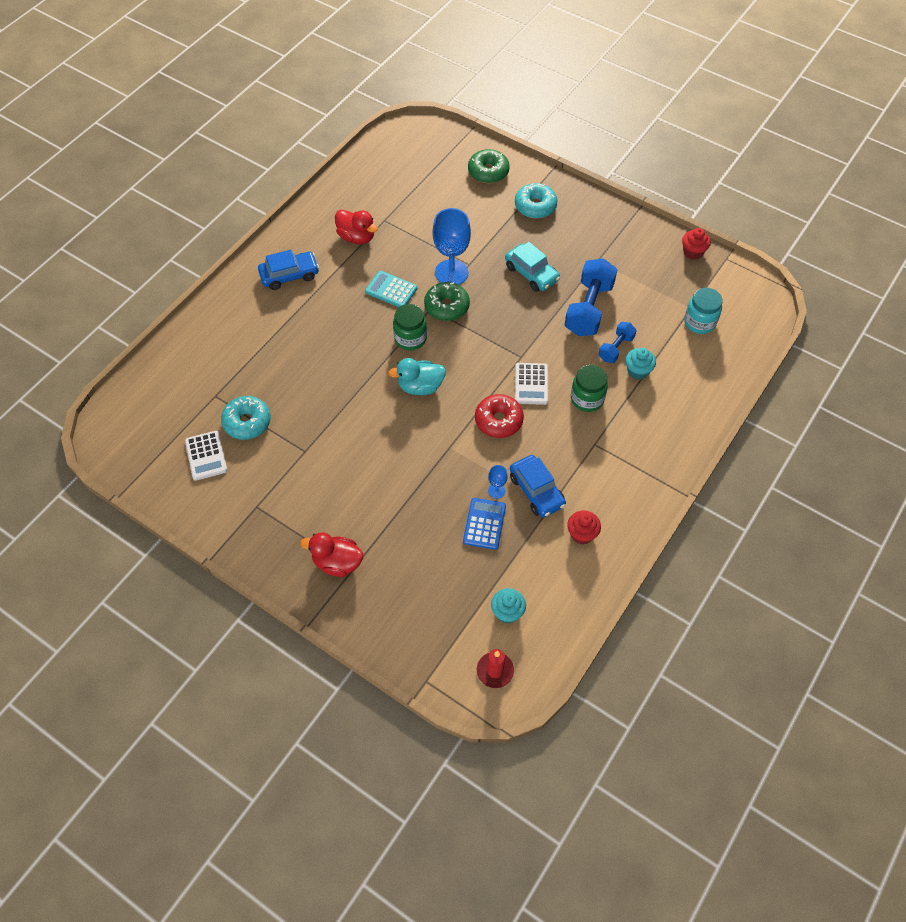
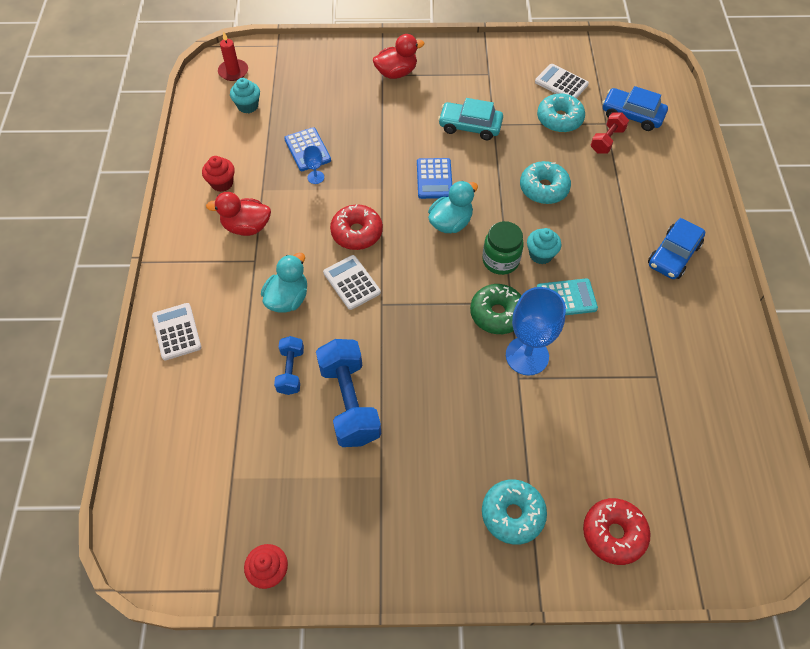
camera: 145 degrees right, 0 degrees up
(232, 381) = (607, 140): none -> red dumbbell
(324, 372) = (543, 188): none -> turquoise donut
(356, 237) = (660, 336): red duck -> red duck (246, 227)
(400, 430) = (434, 179): none -> blue calculator
(488, 172) = (613, 534): green donut -> red donut
(531, 273) = (443, 410): turquoise car -> turquoise car (470, 126)
(536, 491) = (281, 195): blue car -> blue car (632, 115)
(587, 399) = (288, 299): green jar -> turquoise duck
(637, 371) = (253, 358): turquoise cupcake -> turquoise cupcake (541, 254)
(684, 421) = (177, 332): none -> white calculator
(699, 322) = (212, 463): turquoise jar -> none

